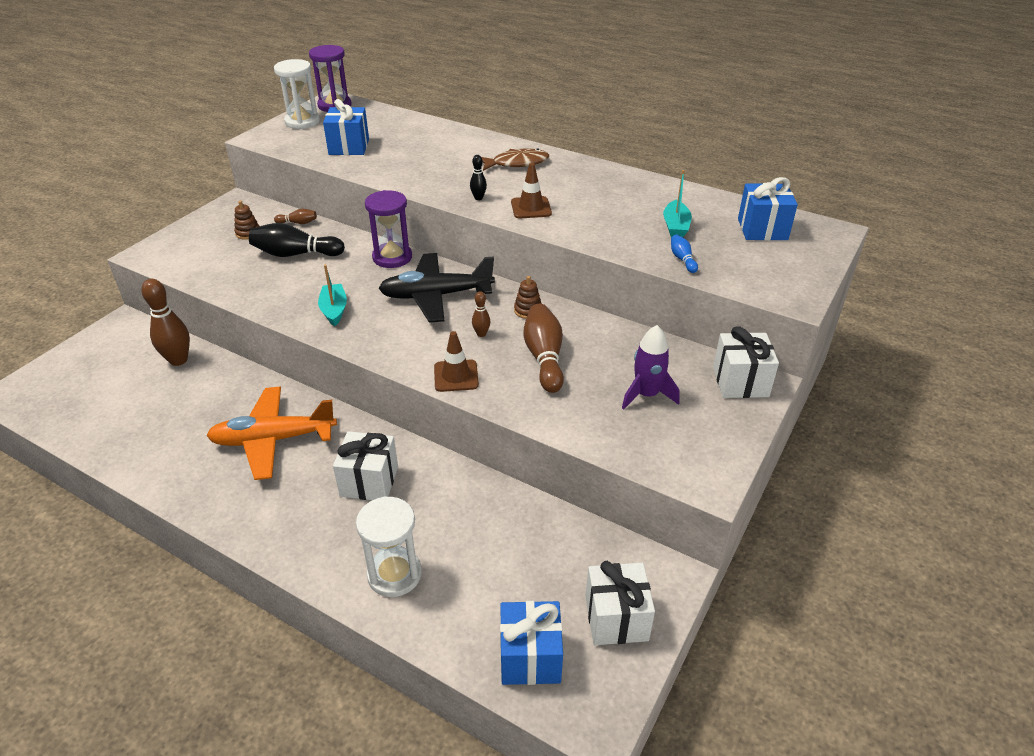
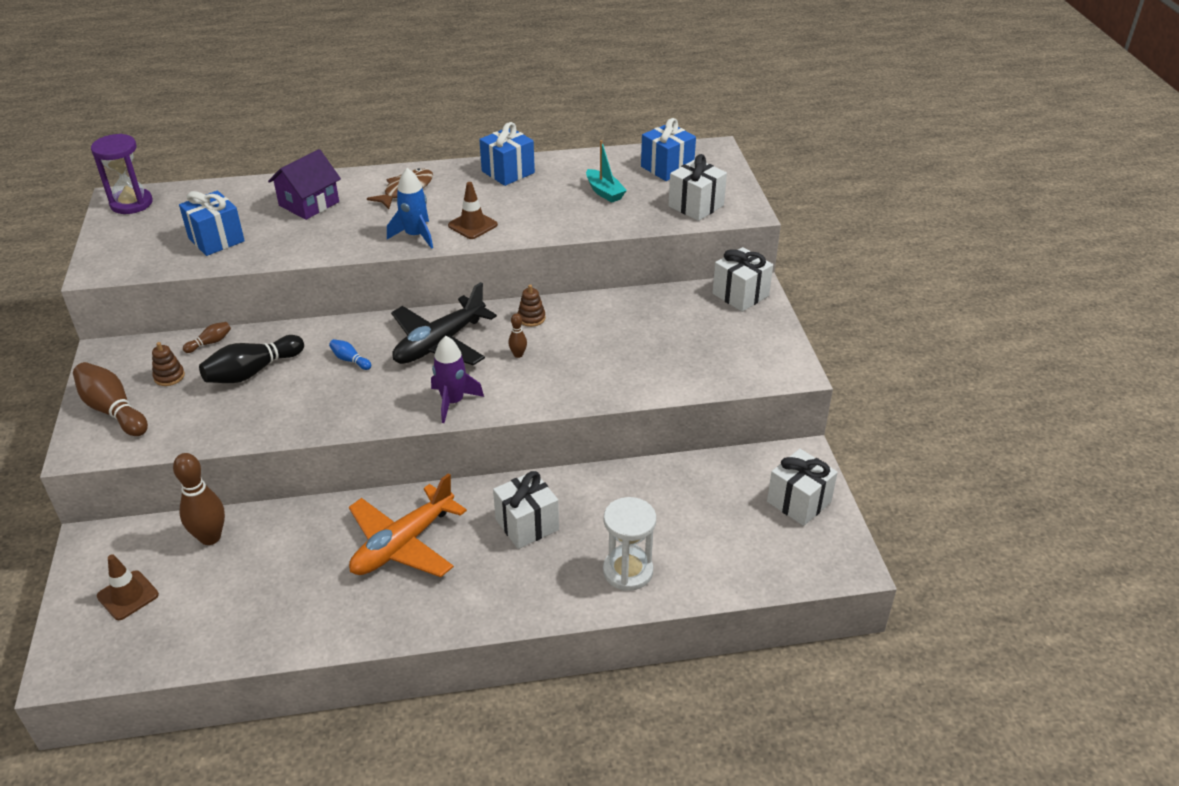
camera: 40 degrees left, 0 degrees up
(302, 122) = (121, 234): white hourglass -> none
(334, 310) = (364, 400): turquoise boat -> none
(392, 257) = (354, 330): purple hourglass -> none
(438, 147) = (309, 204): none -> purple house
(456, 376) = (540, 396): brown traffic cone -> brown traffic cone (128, 595)
(478, 198) = (415, 236): black bowling pin -> blue rocket
(530, 657) = (775, 558): blue gift -> blue gift (508, 172)
(544, 357) = (589, 347): brown bowling pin -> brown bowling pin (113, 410)
(646, 395) = (692, 336): purple rocket -> purple rocket (453, 402)
(682, 259) = (640, 216): blue bowling pin -> blue bowling pin (350, 360)
(748, 272) = (696, 206): none -> white gift

